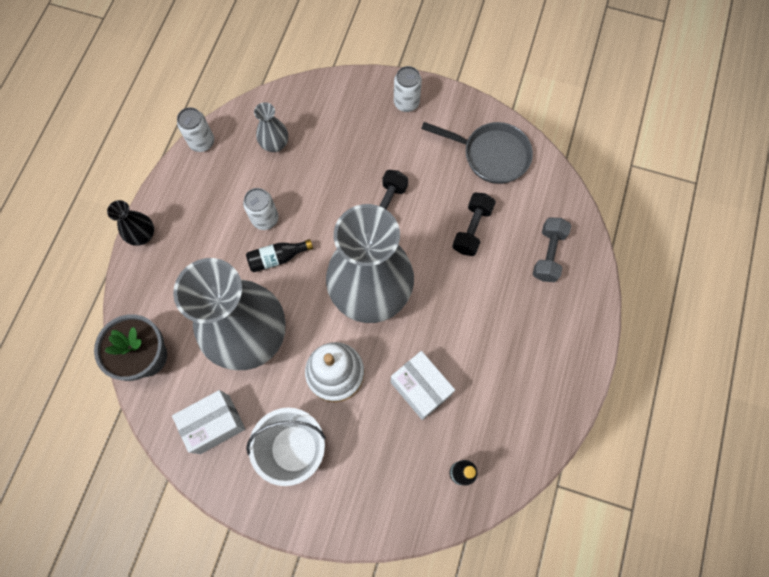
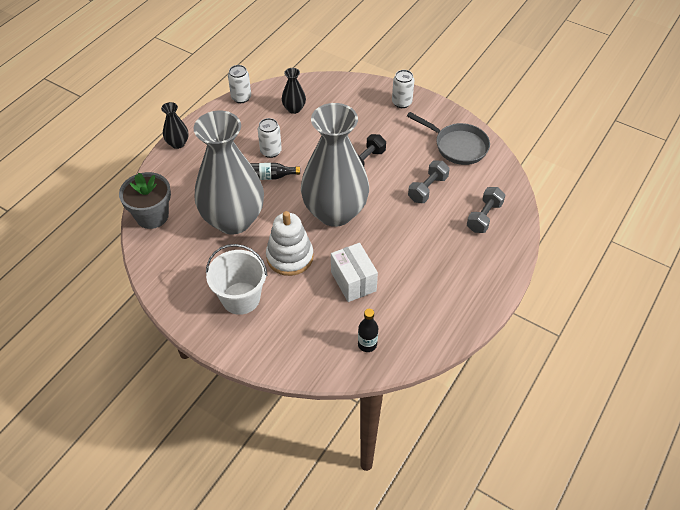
camera: 15 degrees right, 20 degrees down
(214, 424) = (186, 269): white box -> none
(275, 144) = (294, 109): grey vase -> black vase
(472, 229) = (427, 189): black dumbbell -> grey dumbbell

